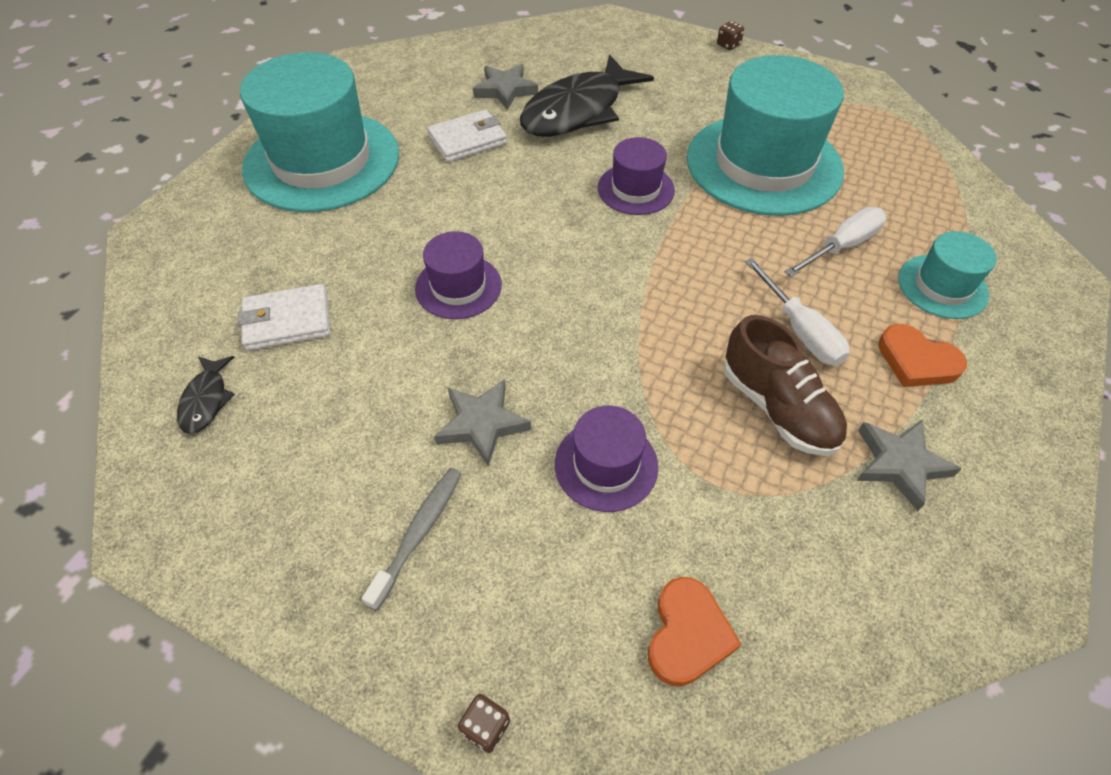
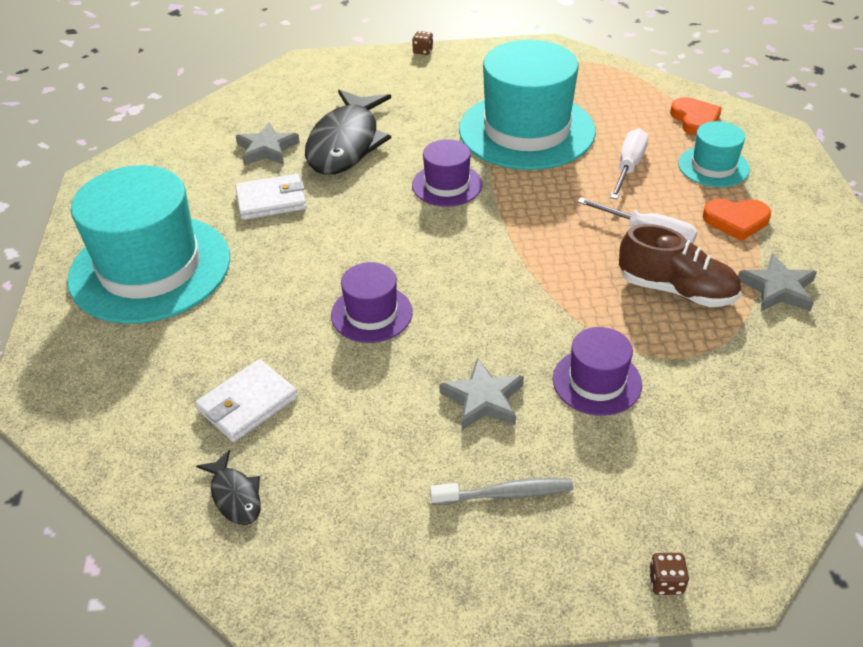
camera: 30 degrees left, 10 degrees down
(419, 533) = (506, 494): grey toothbrush -> grey toothbrush turned 90 degrees clockwise
(467, 140) = (271, 200): white wallet -> white wallet turned 45 degrees clockwise
(687, 634) = (740, 455): orange heart -> orange heart (695, 120)

